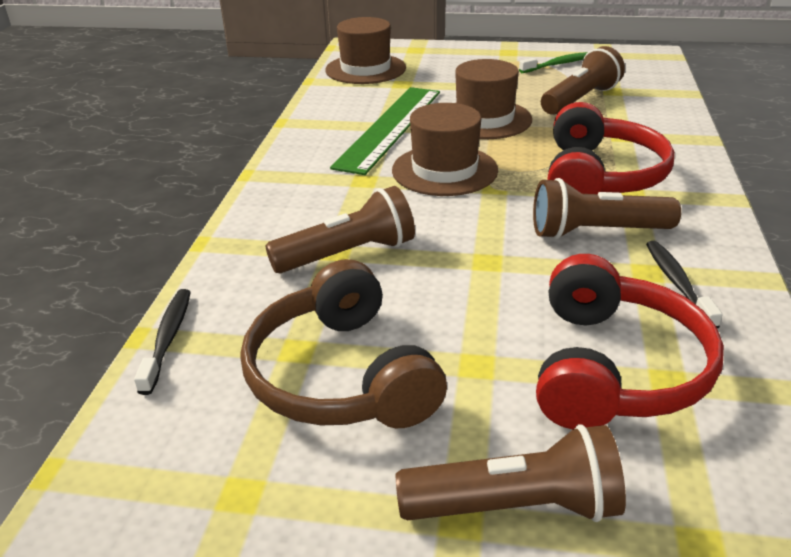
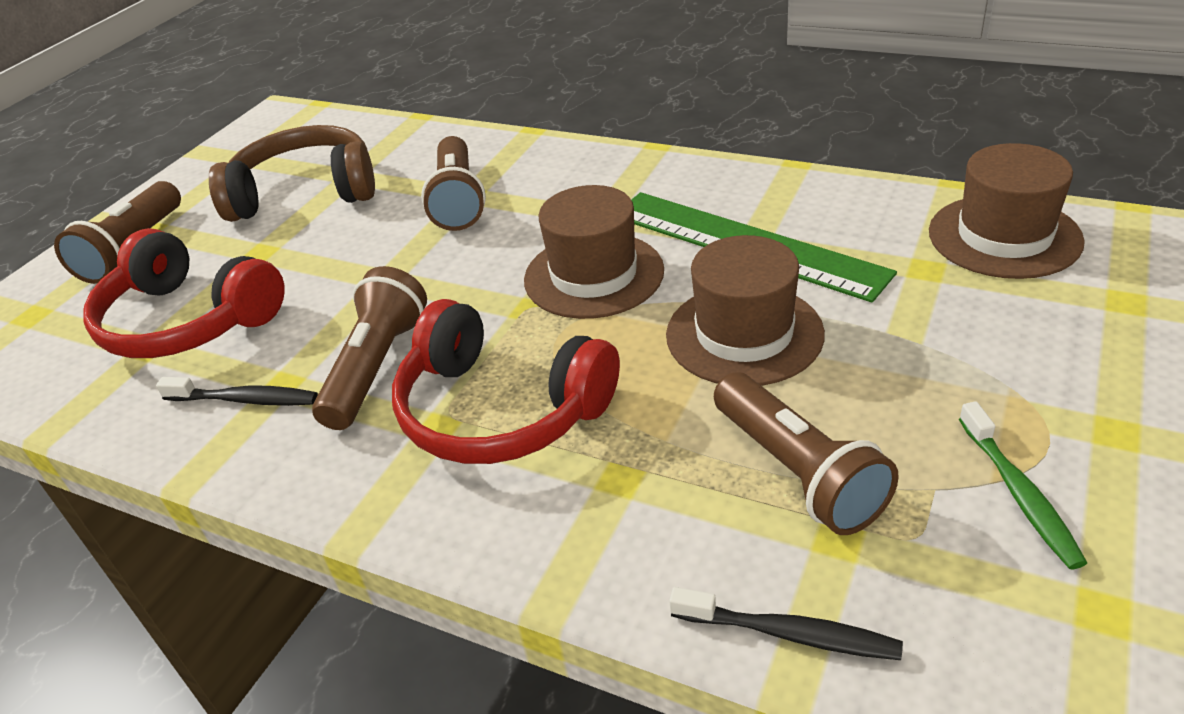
camera: 110 degrees right, 5 degrees up
(168, 338) = (407, 126): black toothbrush -> black toothbrush (789, 634)

